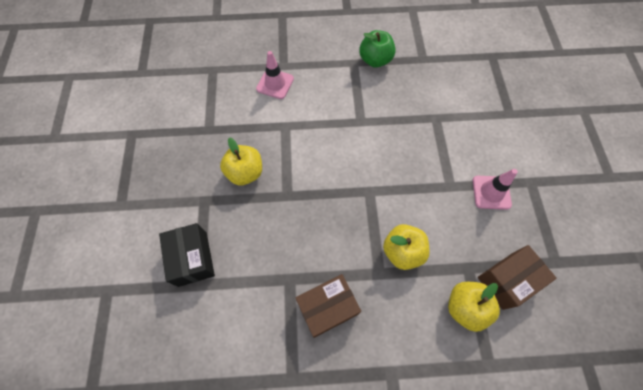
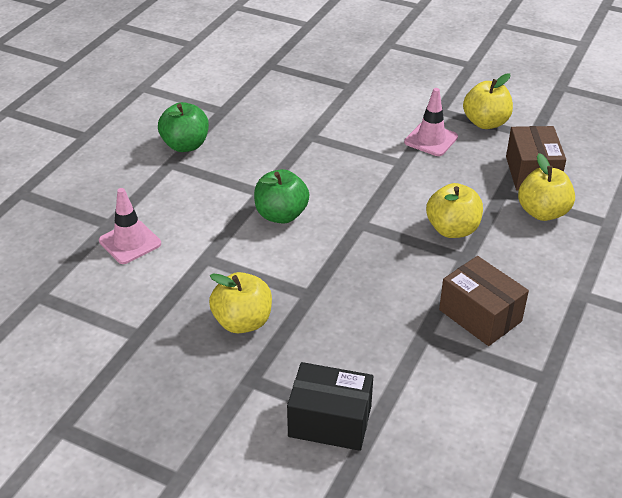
camera: 60 degrees left, 25 degrees down
(327, 308) = (480, 315): brown box -> brown box turned 45 degrees counterclockwise
(347, 143) = (281, 215): none -> green apple
(543, 220) = (485, 123): none -> yellow apple

